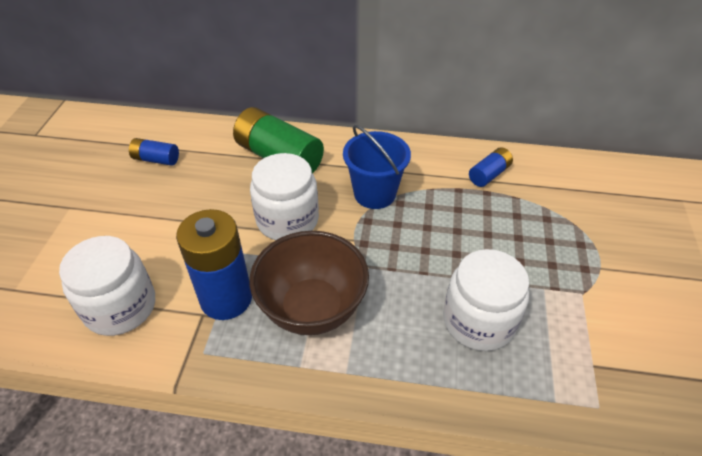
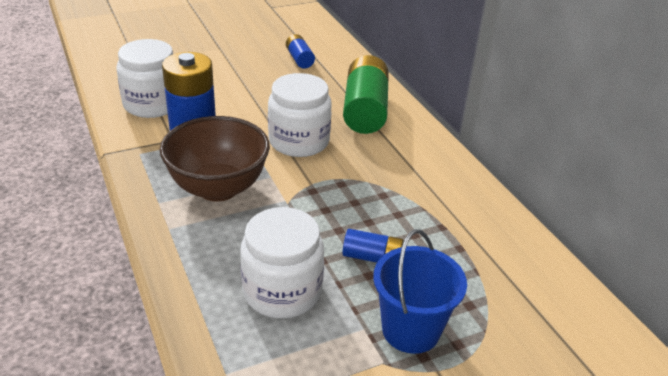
camera: 55 degrees right, 10 degrees down
(375, 193) = (378, 176): blue bucket -> blue bucket (411, 330)
(489, 174) = (488, 241): blue battery -> blue battery (372, 257)

